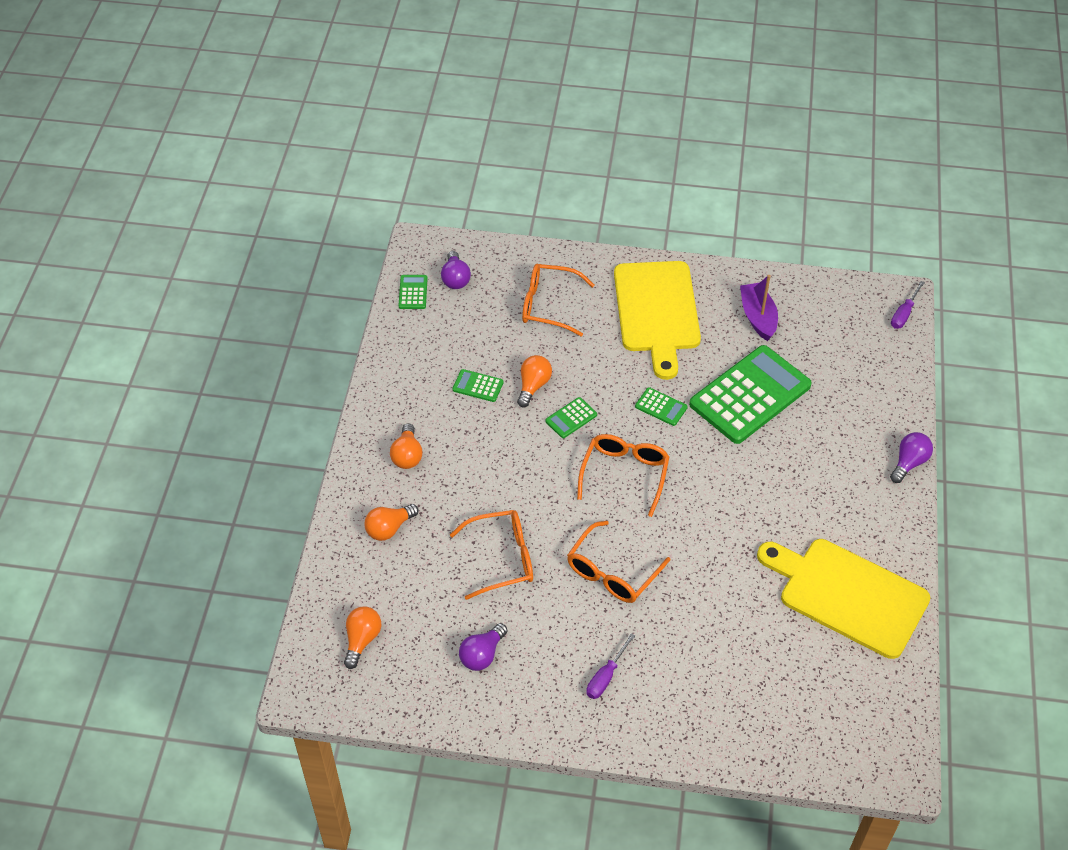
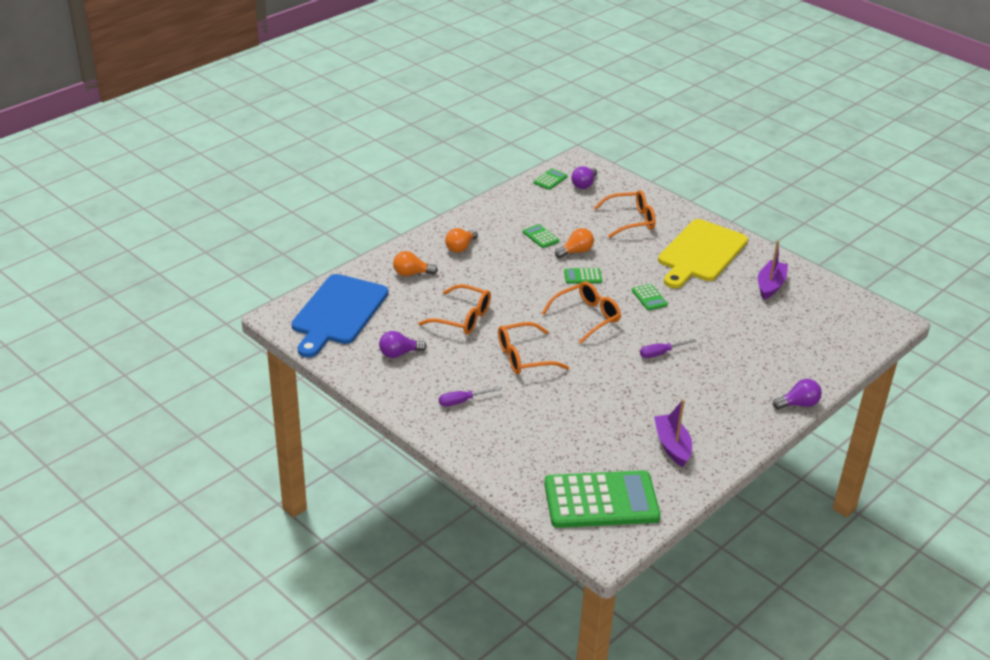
camera: 35 degrees right, 15 degrees down
(362, 640) = (338, 313): orange light bulb -> blue cutting board
(549, 305) = (630, 220): orange glasses -> orange glasses turned 120 degrees clockwise
(750, 395) = (719, 319): green calculator -> green calculator (601, 500)
(847, 595) = (672, 446): yellow cutting board -> purple boat
(904, 314) = (885, 330): purple screwdriver -> purple screwdriver (661, 353)

